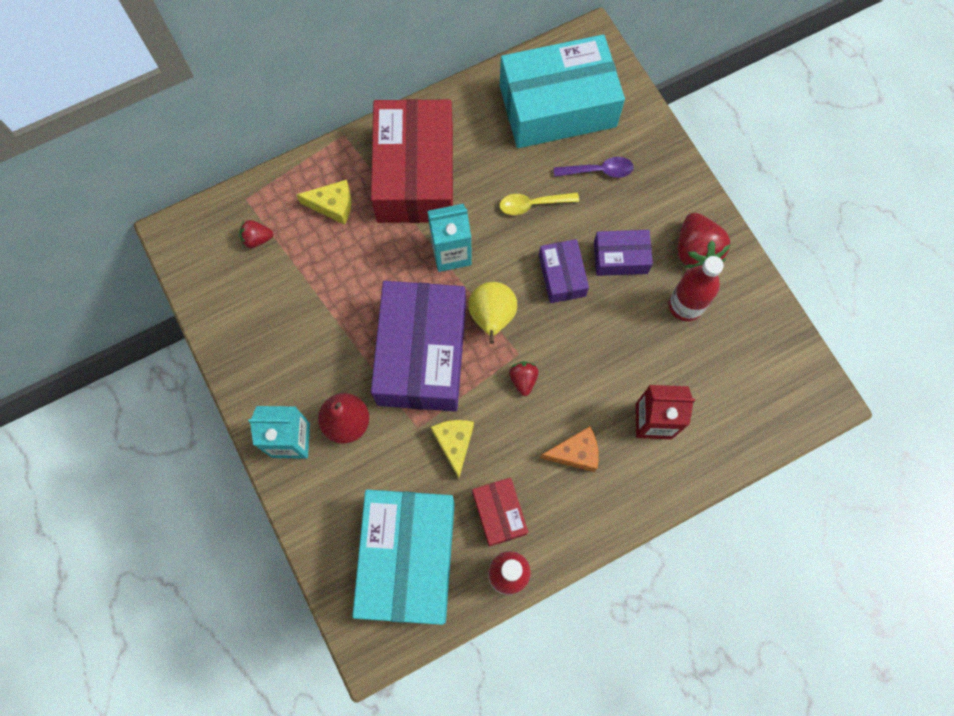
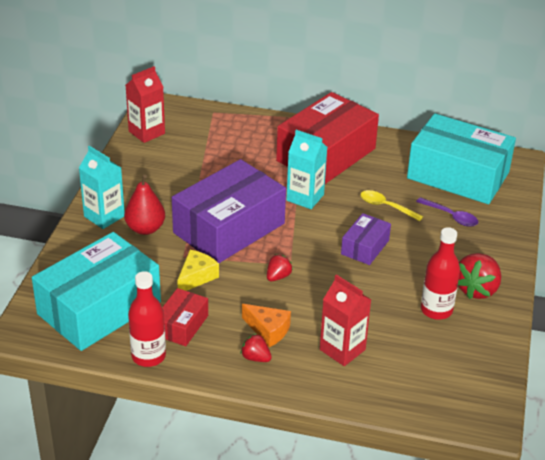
camera: 40 degrees right, 35 degrees down
(209, 286) = (146, 132): none -> red carton
(257, 239) = (198, 130): red strawberry -> red strawberry (255, 358)
(333, 205) = (259, 140): yellow cheese -> none
(492, 317) = (294, 238): yellow pear -> none
(620, 257) = (416, 262): purple box -> none

